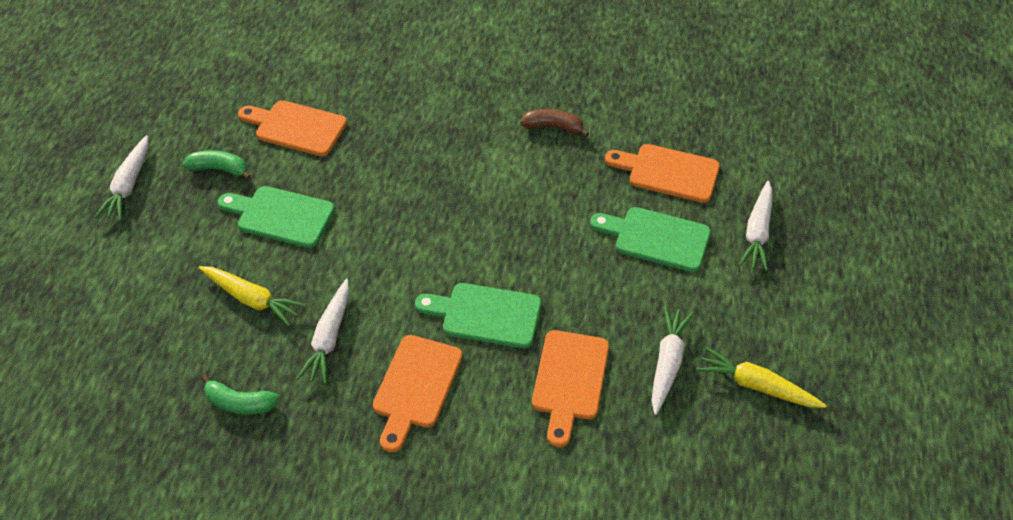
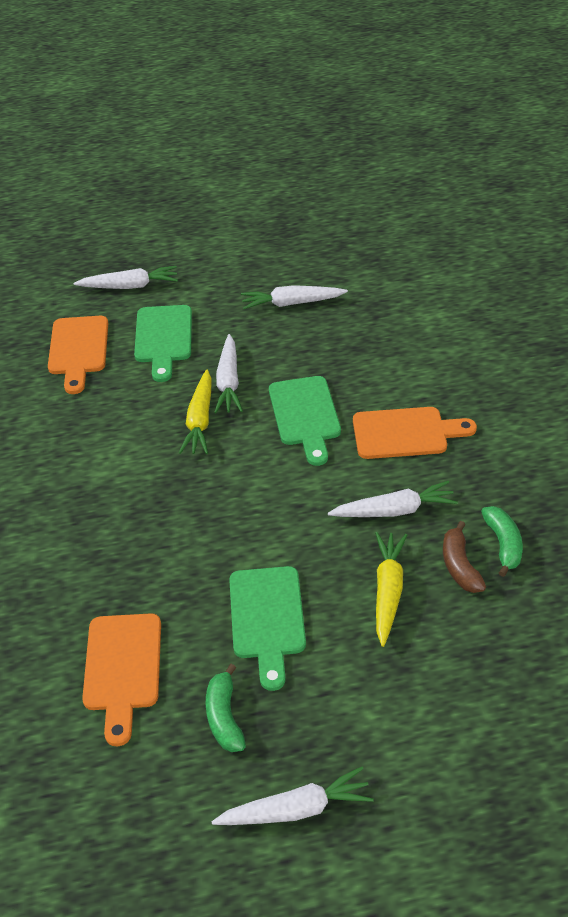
camera: 110 degrees left, 5 degrees down
(553, 127) = (43, 441): brown banana -> brown banana (459, 566)
(565, 270) = (228, 382): none -> white carrot
(569, 380) = (340, 348): orange cutting board -> none
(757, 386) = (285, 258): yellow carrot -> yellow carrot (200, 420)

